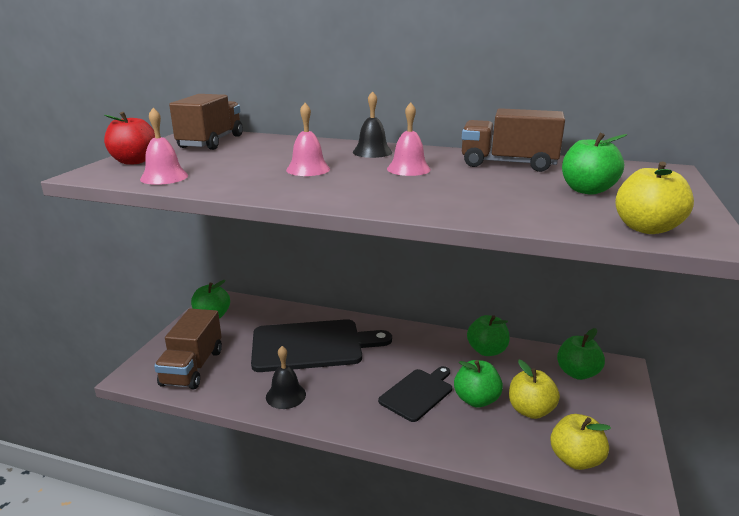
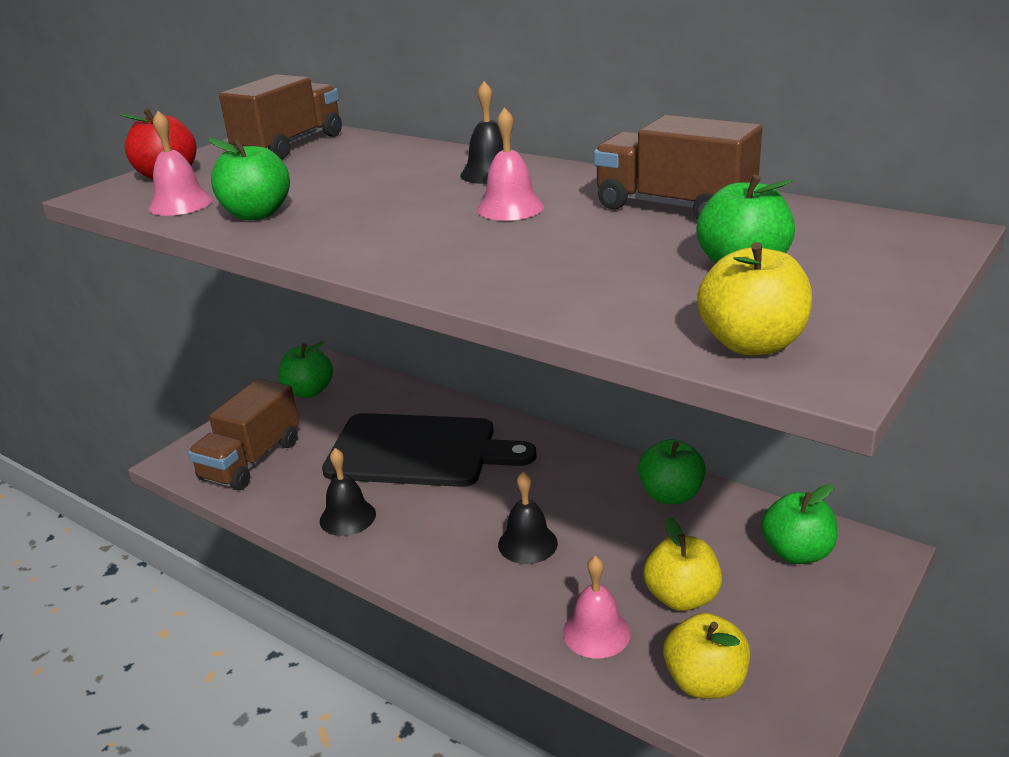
camera: 20 degrees right, 5 degrees up
(308, 169) = (370, 201): pink bell -> pink bell (596, 632)
(417, 393) = (527, 543): black cutting board -> black bell
(476, 400) = (608, 567): green apple -> green apple (257, 214)

